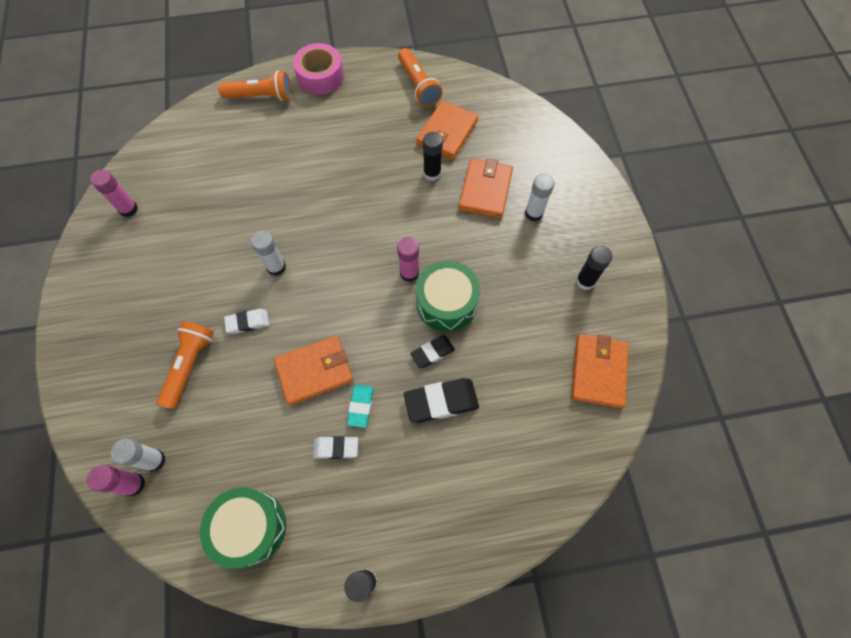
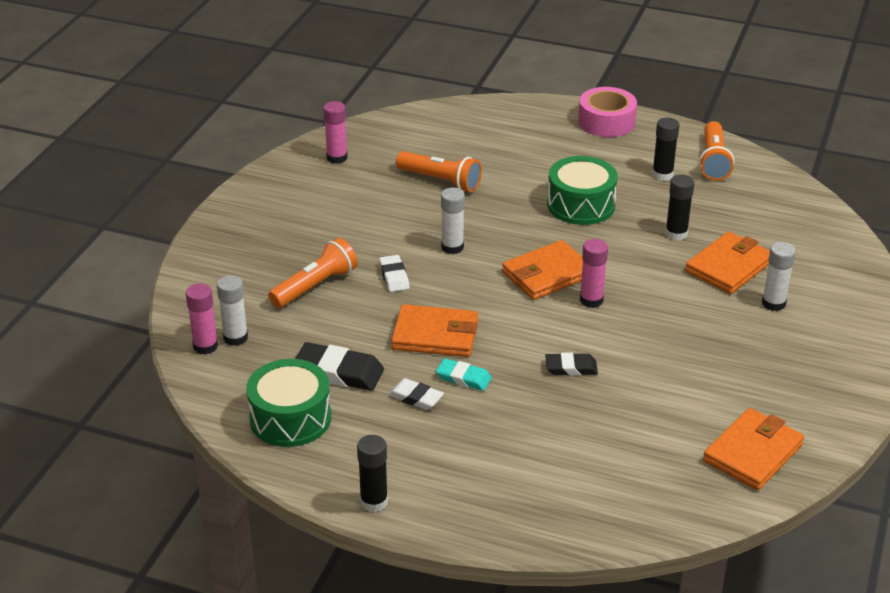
camera: 30 degrees right, 30 degrees down
(247, 322) = (394, 276): white eraser -> white eraser turned 60 degrees clockwise
(261, 96) = (530, 118): orange flashlight -> orange flashlight (440, 181)
(360, 406) = (463, 378): turquoise eraser -> turquoise eraser turned 75 degrees clockwise
(441, 401) = (552, 407): black eraser -> black eraser (339, 372)
(446, 303) = (615, 337): green drum -> green drum (581, 205)
(447, 133) = (718, 208): orange wallet -> orange wallet (547, 274)
(585, 281) = (794, 377): black glue stick -> black glue stick (662, 174)

